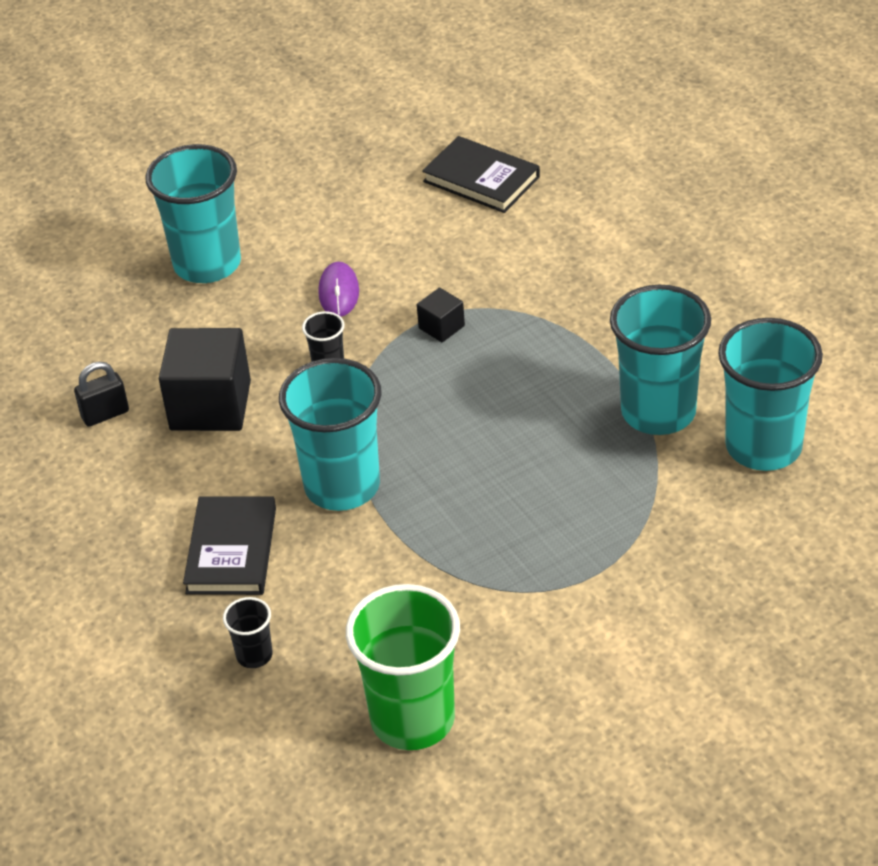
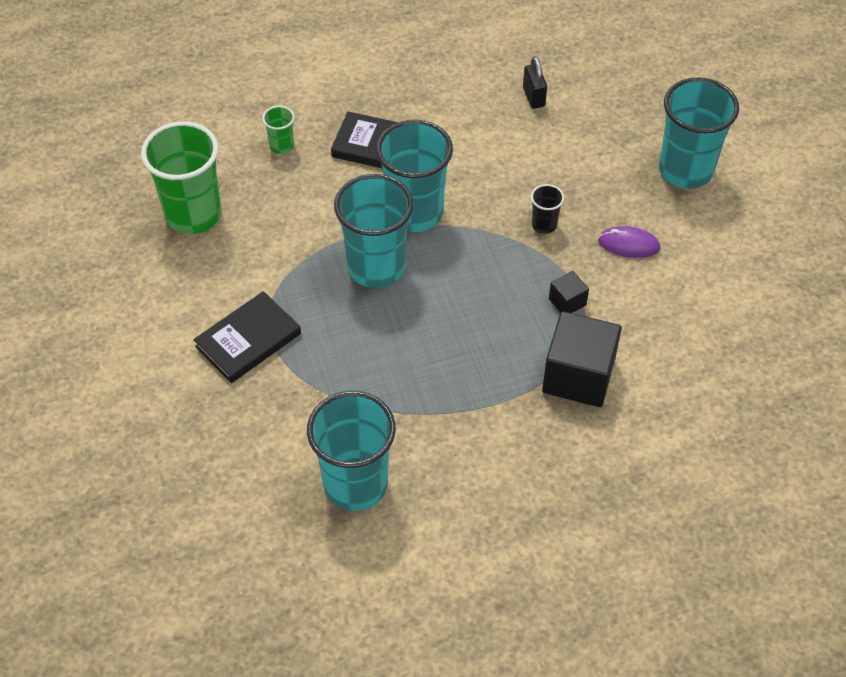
camera: 100 degrees right, 10 degrees up
(210, 405) = (523, 153): black cube -> black cube (578, 376)
(254, 655) = (281, 146): black cup -> green cup
(481, 179) = (756, 368): black book -> black book (248, 340)
(658, 412) = (421, 422): turquoise cup -> turquoise cup (376, 267)

